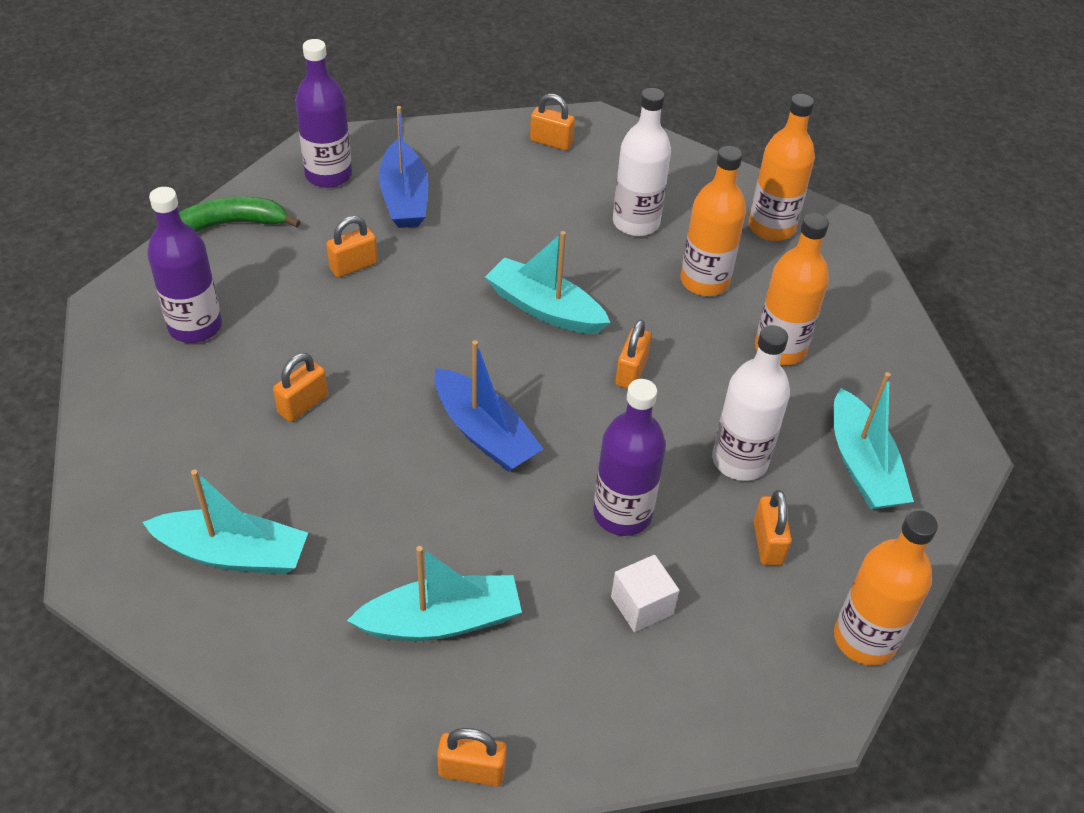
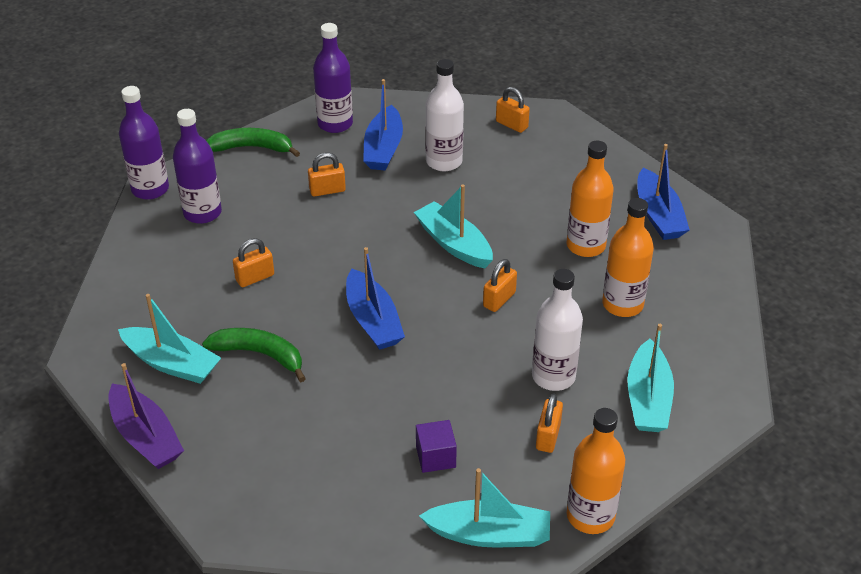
camera: 20 degrees right, 5 degrees down
(236, 673) = (146, 437): none -> purple boat
(352, 513) = (260, 354): none -> green banana
(441, 621) = (292, 435): turquoise boat -> turquoise boat (489, 534)
(472, 770) = (273, 531): orange padlock -> none
(622, 514) = (449, 394): purple bottle -> purple bottle (150, 189)
(636, 223) = (551, 194): white bottle -> white bottle (444, 161)
(642, 605) = (435, 457): white cube -> purple cube
(771, 228) = (658, 215): orange bottle -> blue boat

